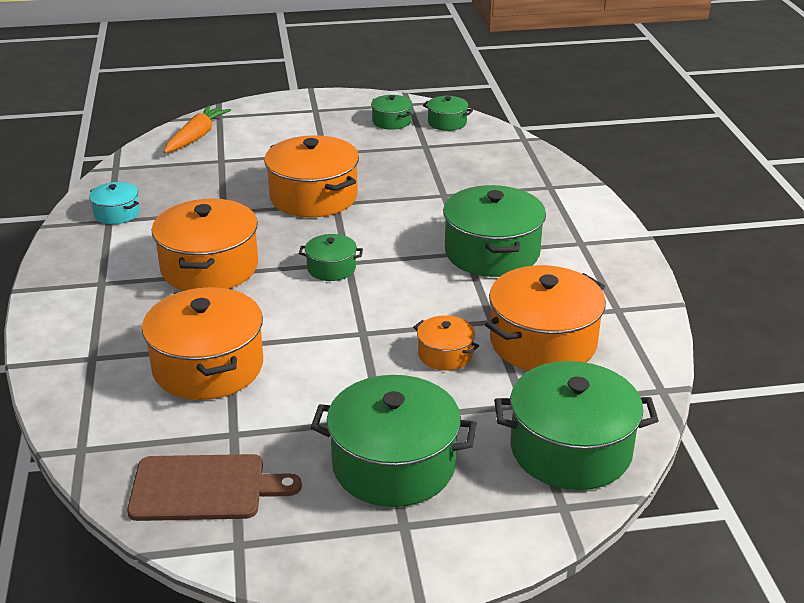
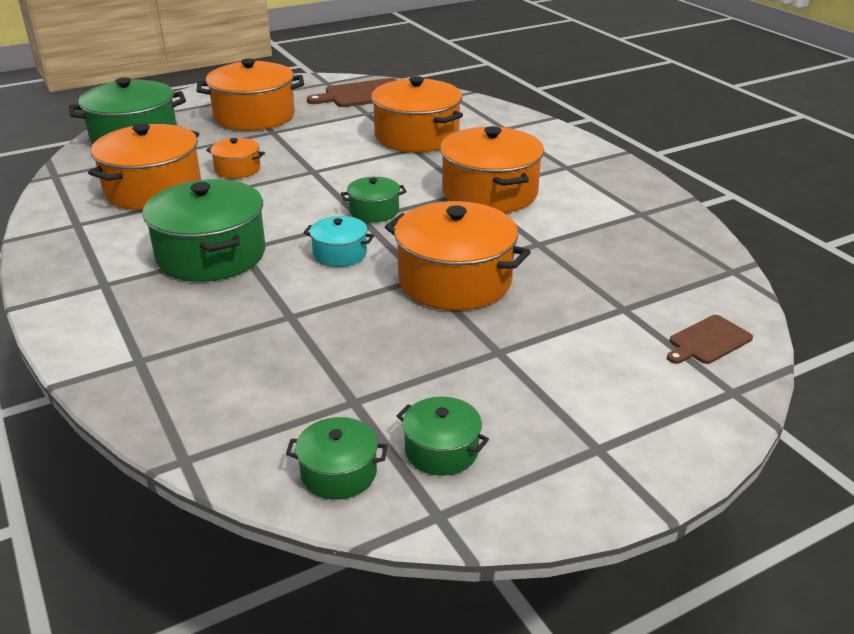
camera: 160 degrees right, 0 degrees up
(117, 213) = (645, 221): turquoise pot -> turquoise pot (340, 254)
(196, 137) = (707, 341): orange carrot -> brown cutting board
(394, 465) = (254, 116): green pot -> orange pot

